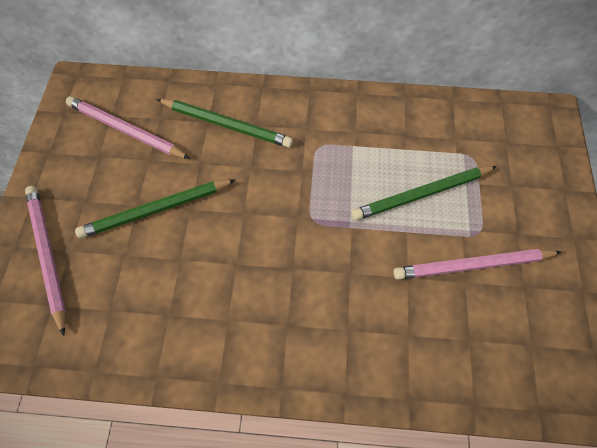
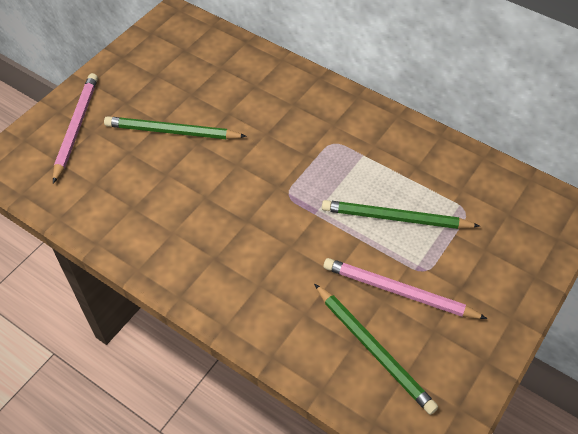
camera: 30 degrees right, 10 degrees down
(126, 130) = (188, 65): pink pencil -> none
(226, 125) = (268, 94): green pencil -> green pencil (373, 349)

